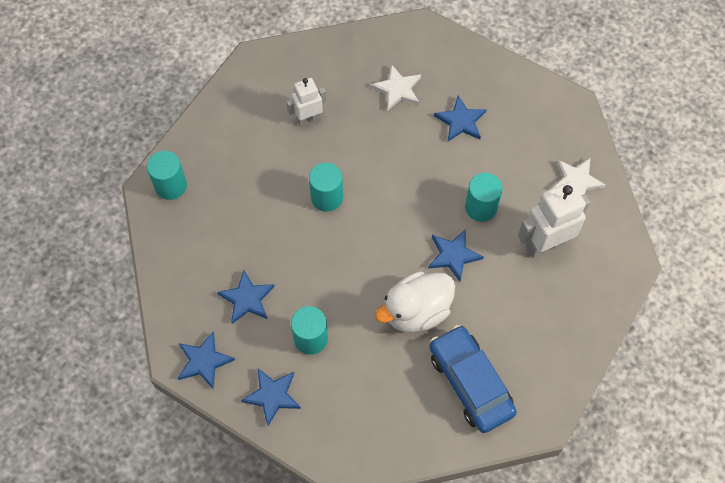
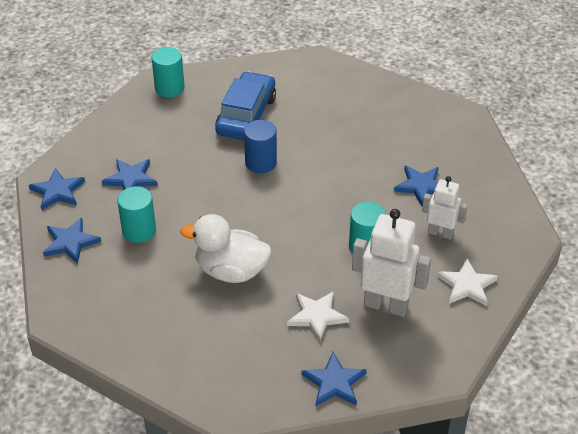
camera: 45 degrees right, 20 degrees down
(308, 119) = (309, 112): white robot -> white robot (440, 233)
(327, 197) = (261, 163): turquoise cylinder -> blue cylinder
(397, 89) = (397, 137): white star -> white star (317, 316)
(453, 255) = (304, 259): blue star -> blue star (334, 382)
(470, 383) = (209, 343): blue car -> blue car (246, 115)

